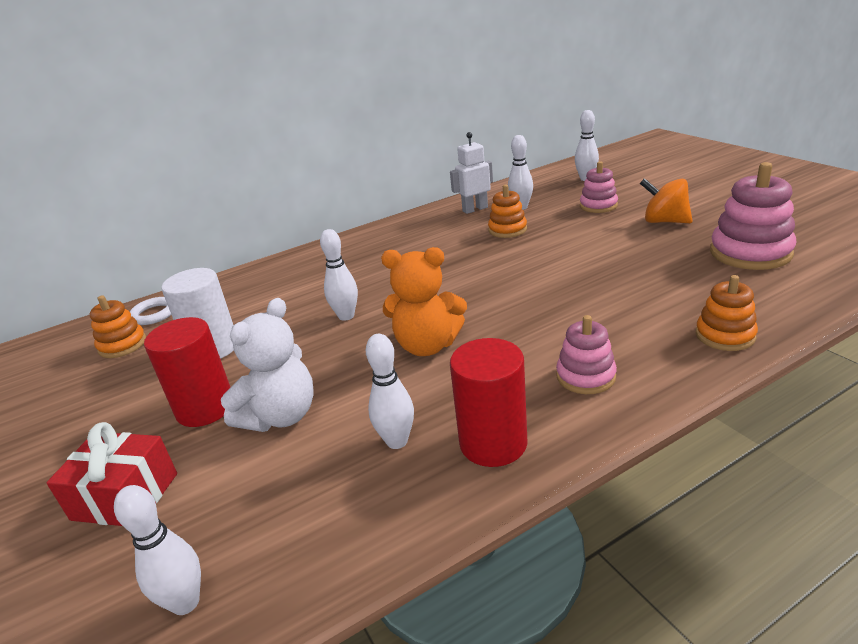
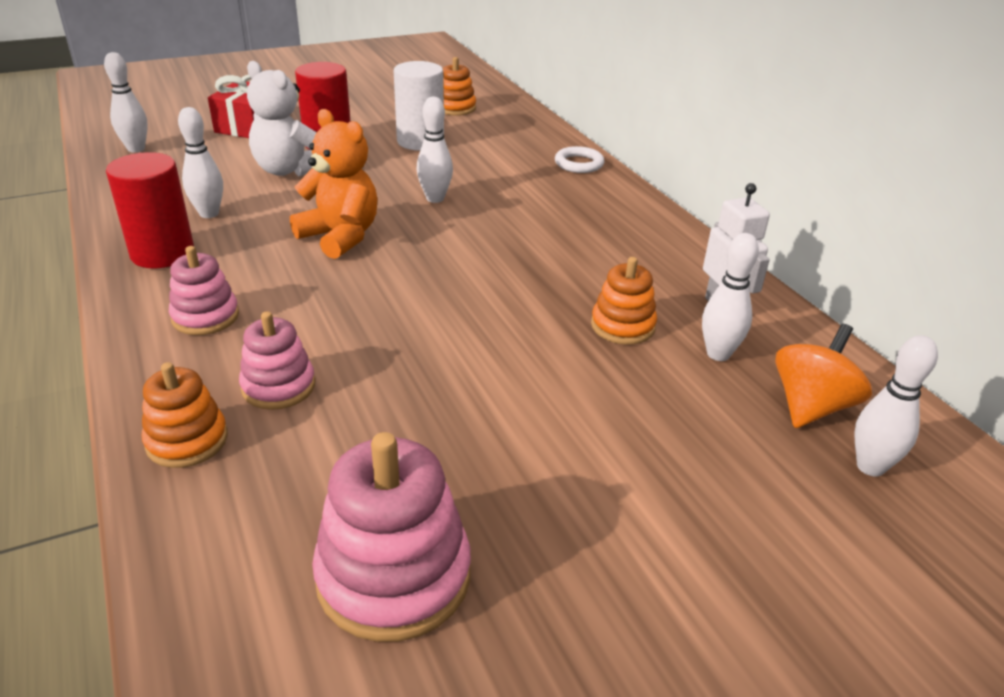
camera: 90 degrees right, 5 degrees up
(154, 314) = (505, 115): white ring -> white ring (579, 164)
(427, 346) = (340, 236): orange teddy bear -> orange teddy bear turned 120 degrees clockwise
(598, 206) = (700, 445): pink stacking toy -> pink stacking toy (278, 386)
(664, 221) = (588, 510): orange spinning top -> orange spinning top (811, 406)

